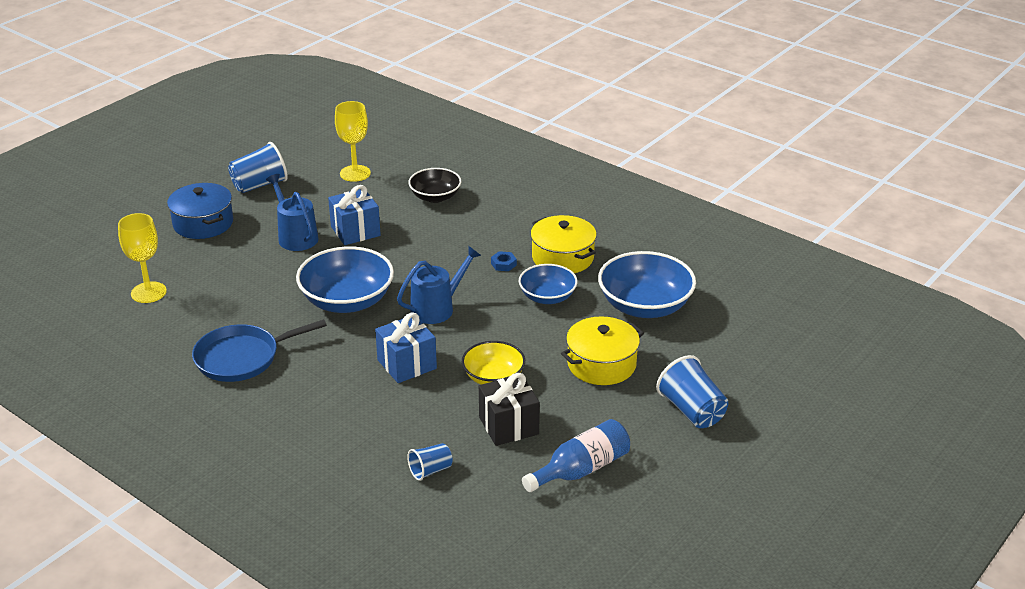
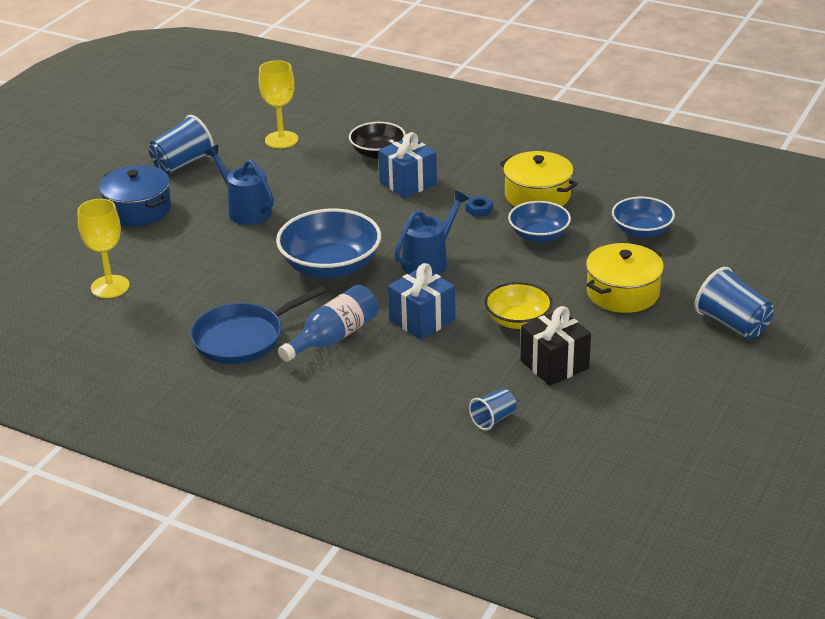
camera: 10 degrees left, 0 degrees up
(355, 231) = (308, 197): blue gift -> blue gift (408, 183)
(581, 469) = (646, 396): blue bottle -> blue bottle (333, 337)
(645, 306) = (641, 231): blue bowl -> blue bowl, size x0.61

